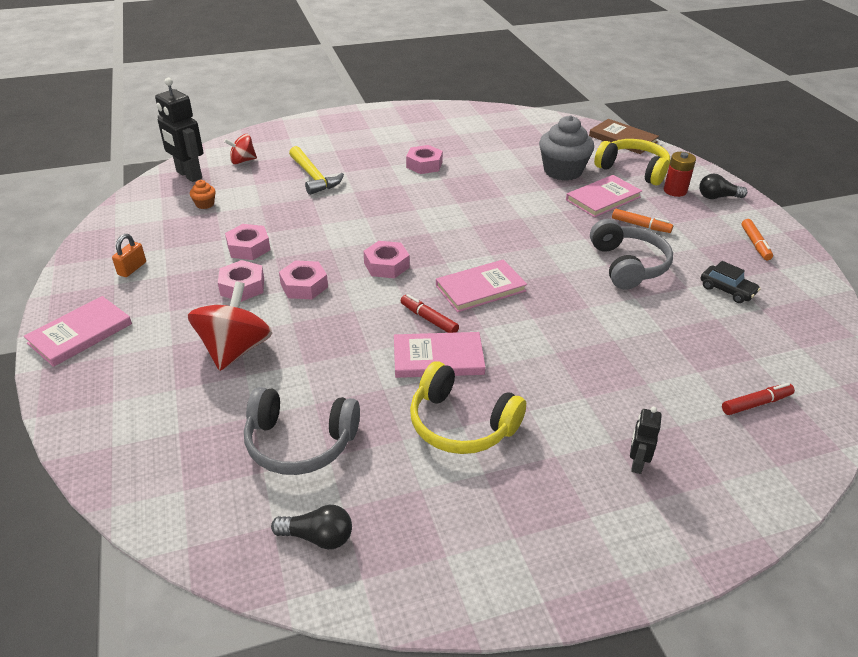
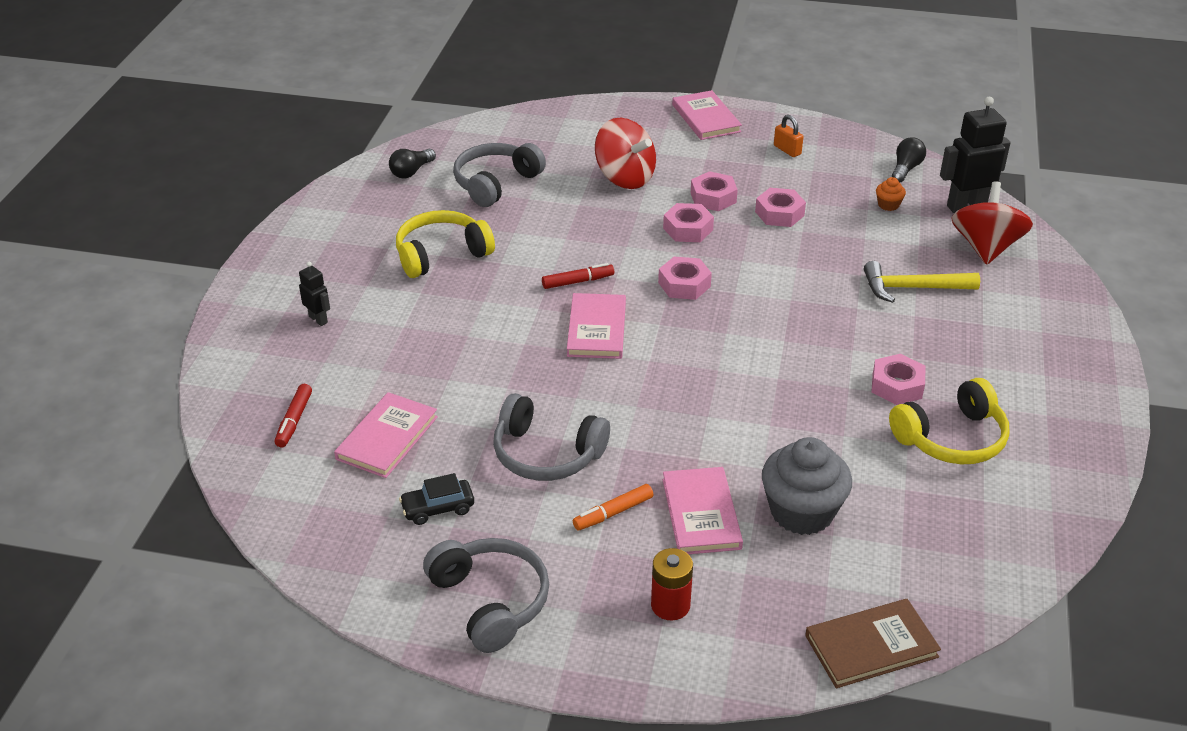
camera: 120 degrees right, 0 degrees up
(242, 161) = (985, 248): red spinning top -> red spinning top, size x1.75
(438, 358) = (523, 269): pink book -> pink book (387, 438)
(633, 170) = (759, 595): yellow headphones -> yellow headphones (952, 438)
(717, 197) = (621, 644): black light bulb -> black light bulb (906, 169)
(755, 244) = (490, 601): orange marker -> grey headphones

